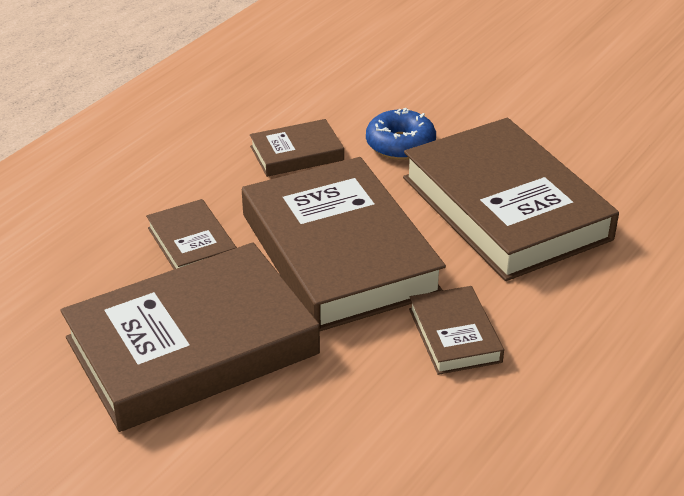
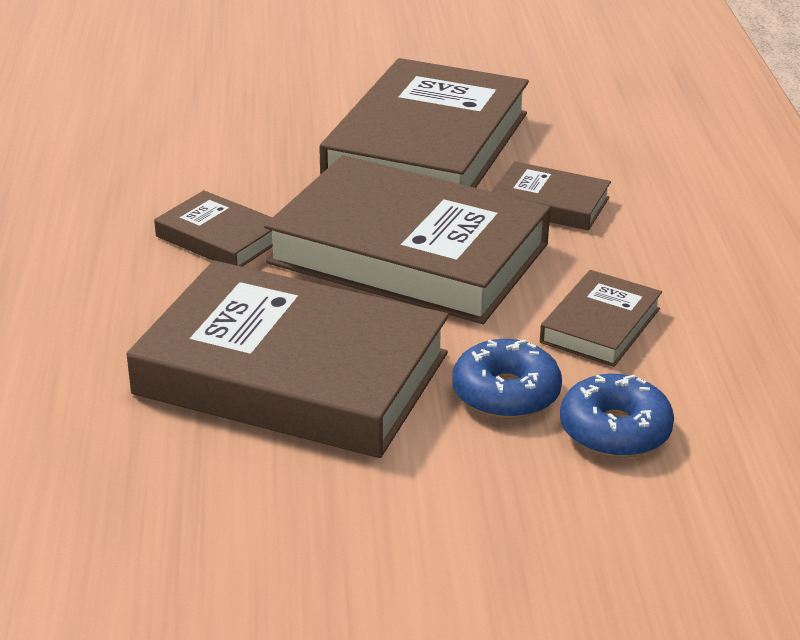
camera: 140 degrees right, 5 degrees down
(372, 106) = (615, 430): none -> blue donut

